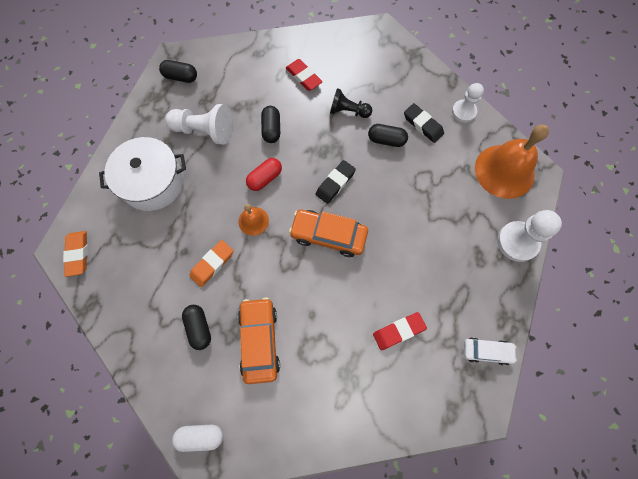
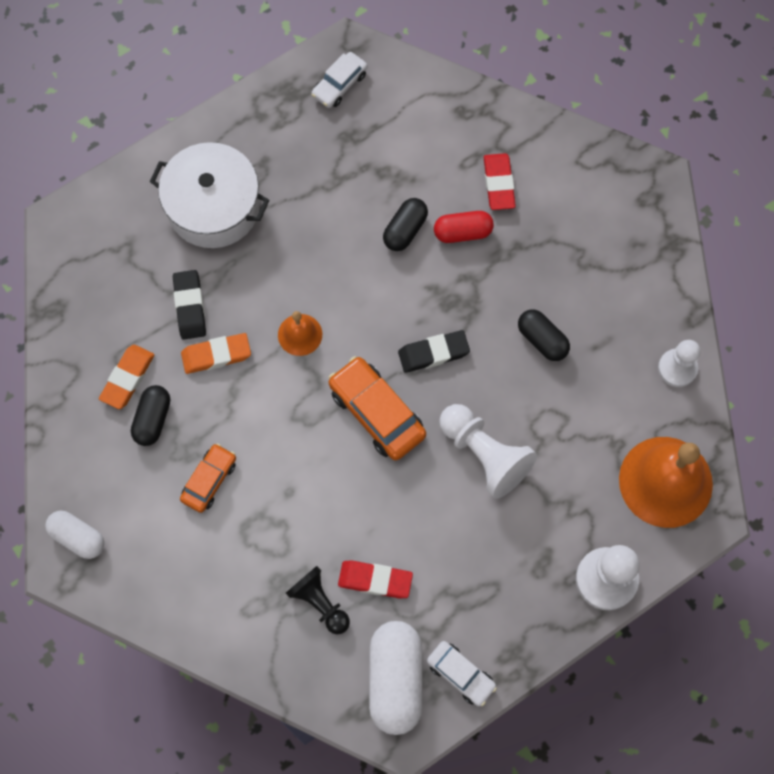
camera: 35 degrees right, 0 degrees up
(78, 254) = (74, 241): orange eraser -> orange eraser (127, 378)
(181, 77) = (339, 84): black capsule -> white car
(204, 131) = (320, 179): white pawn -> white pawn (484, 455)
(259, 341) = (209, 480): orange car -> orange car, size x0.62
(265, 178) = (351, 290): red capsule -> red capsule (462, 232)
(348, 111) = (522, 269): black pawn -> black pawn (319, 602)
(423, 125) = (606, 351): black eraser -> black eraser (190, 306)
(454, 382) = (395, 679): none -> white capsule

